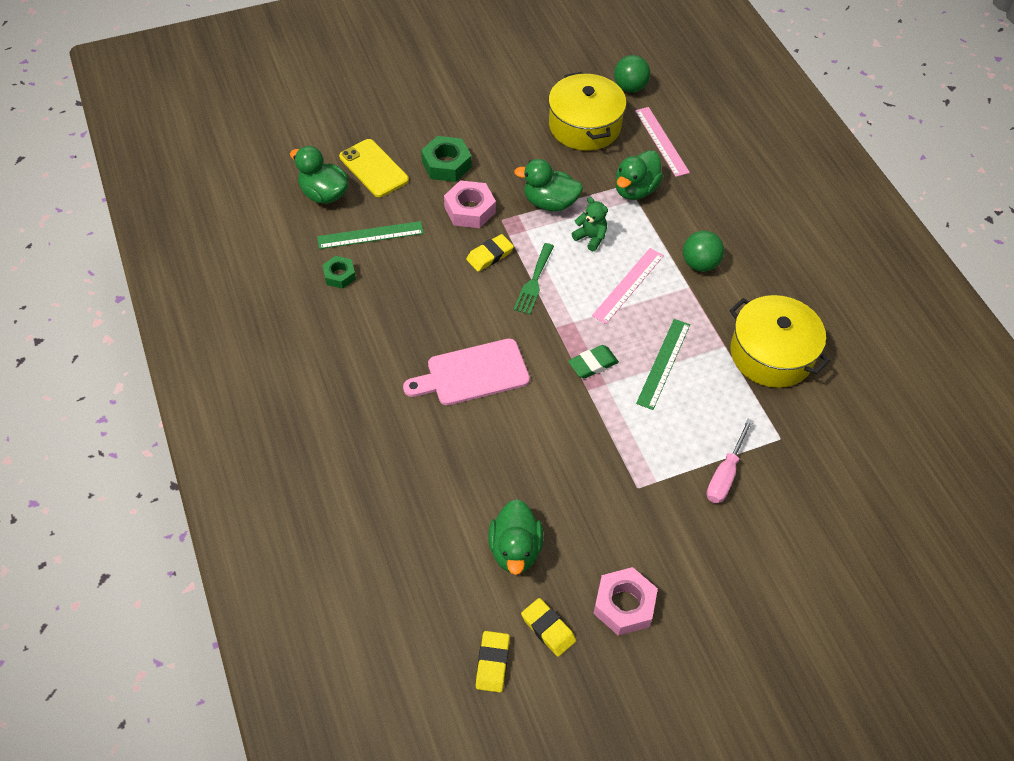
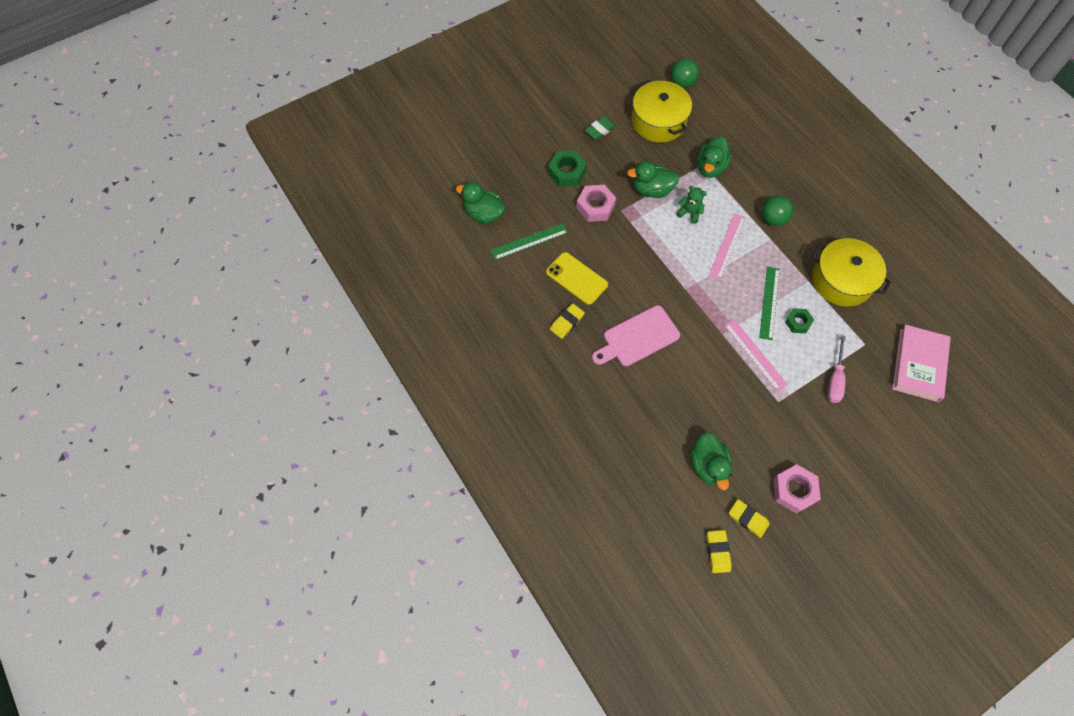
camera: 10 degrees left, 10 degrees up
(339, 275) = (517, 278): green nut -> green nut (798, 322)
(373, 168) = (514, 186): yellow phone -> yellow phone (576, 278)
(490, 255) = (621, 241): yellow eraser -> yellow eraser (567, 322)
(534, 282) = (659, 256): green fork -> none
(593, 364) = (720, 313): green eraser -> green eraser (600, 130)
(661, 141) = (718, 124): pink ruler -> pink ruler (755, 354)
(849, 478) = (919, 365): none -> pink book

